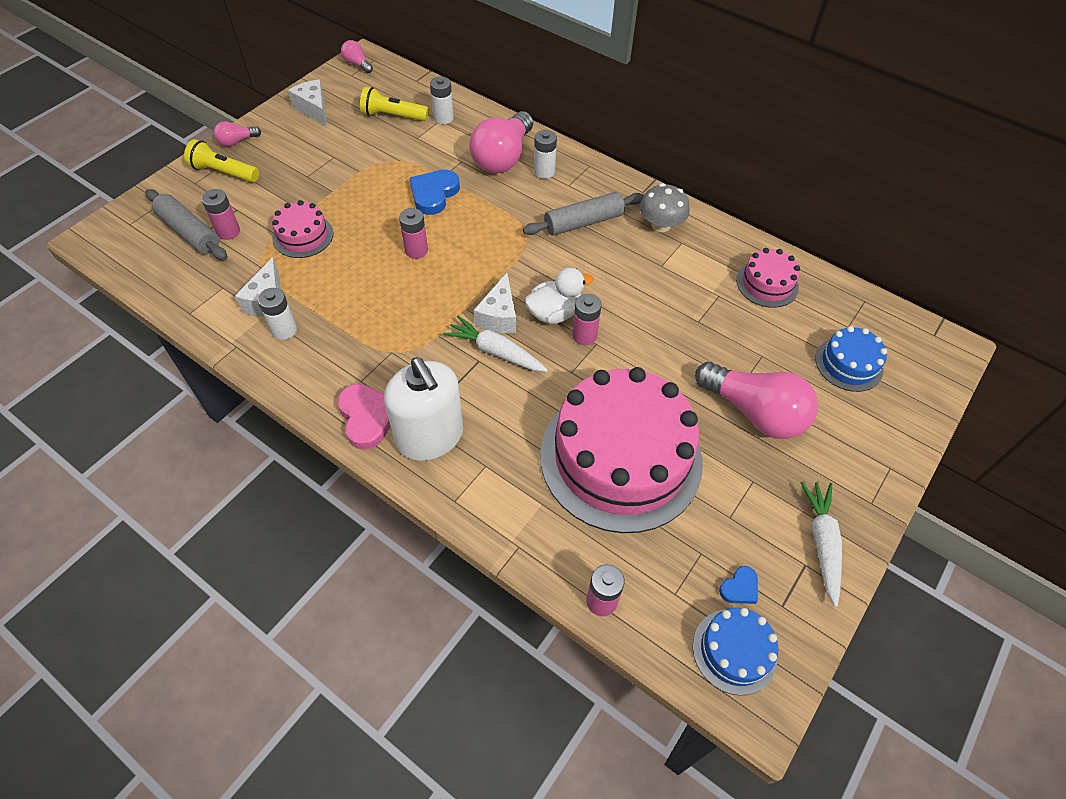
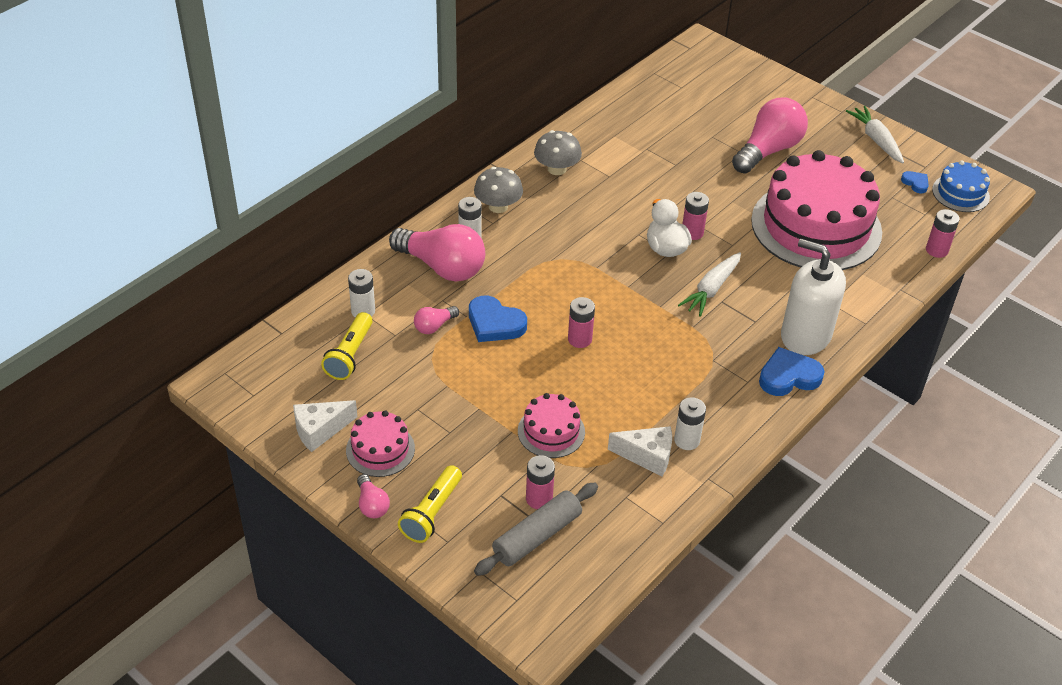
camera: 85 degrees left, 10 degrees down
(357, 64) = (231, 389): pink light bulb -> pink light bulb (434, 326)
(367, 417) = (788, 376): pink heart -> blue heart
(430, 436) = (805, 335): white soap dispenser -> white soap dispenser turned 120 degrees counterclockwise
(499, 316) = (669, 285): white cheese -> none
(583, 222) = (549, 218): grey rolling pin -> none
(592, 187) = (498, 206): none -> grey mushroom
(767, 283) = (634, 119): pink cake -> pink cake (380, 449)
(822, 543) = (876, 140): white carrot -> white carrot turned 60 degrees clockwise
(849, 364) = (719, 95): blue cake -> none

